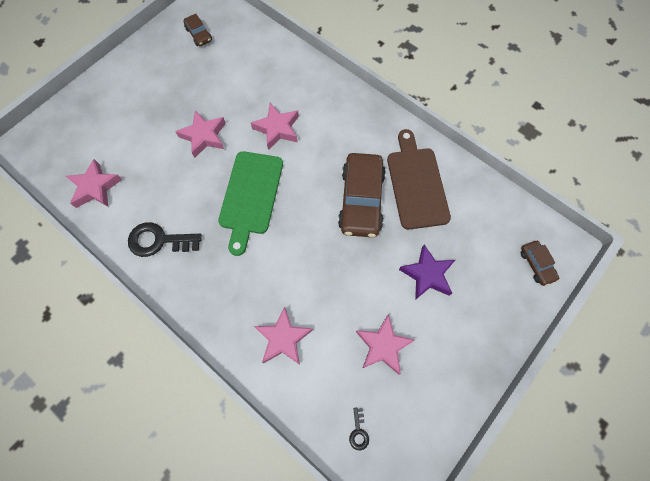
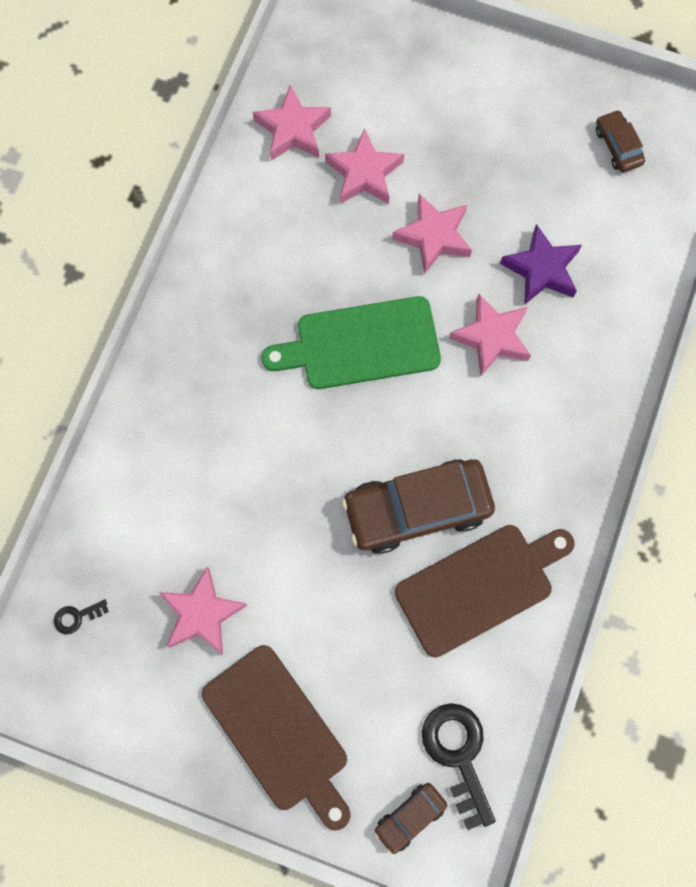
camera: 70 degrees right, 5 degrees up
(159, 241) = (246, 250): black key -> black key (458, 755)
(199, 35) = (617, 146): brown car -> brown car turned 120 degrees clockwise
(283, 338) = (167, 473): pink star -> pink star (364, 173)
(427, 274) = (331, 647): purple star -> purple star (542, 269)
(470, 322) = (279, 733): none -> brown cutting board

